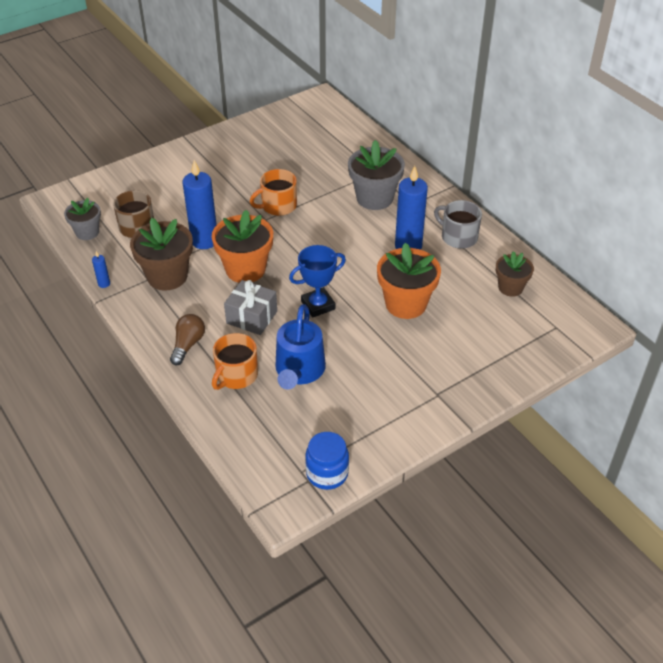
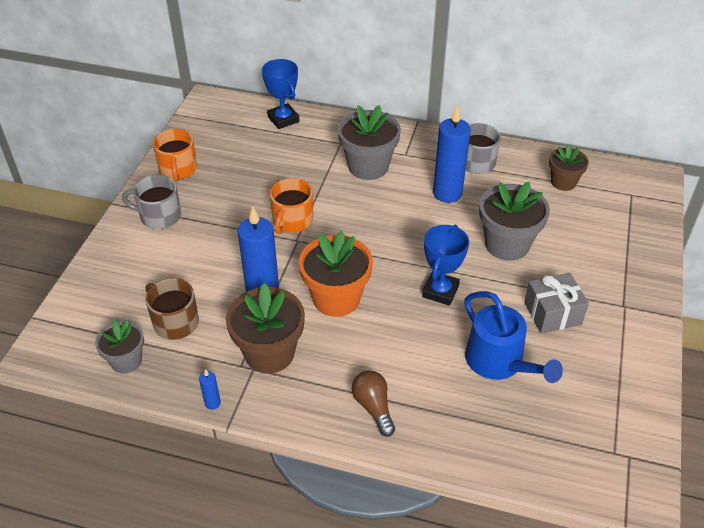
camera: 40 degrees left, 0 degrees up
(201, 158) = (159, 216): none -> grey mug
(236, 375) = (453, 405): orange mug -> orange mug (178, 169)
(251, 317) = (398, 340): grey gift -> grey gift (552, 313)
(327, 473) = (635, 438): blue jar -> none
(355, 136) = (283, 119): none -> blue trophy
(406, 304) = (507, 244): orange flower pot -> grey flower pot

